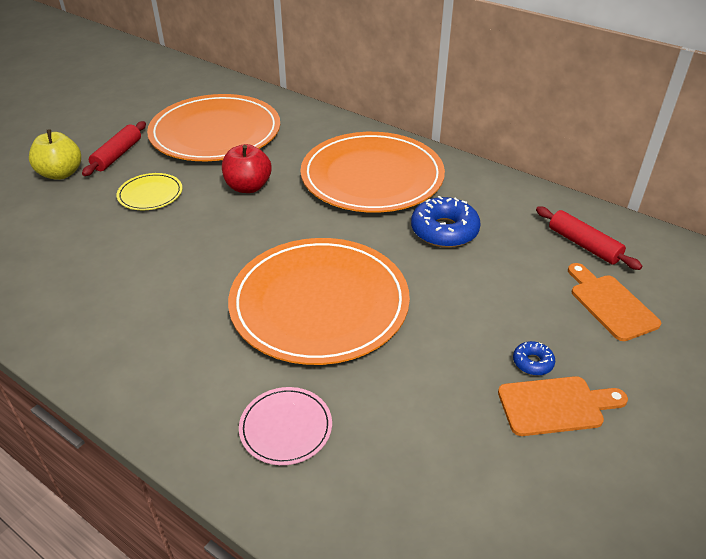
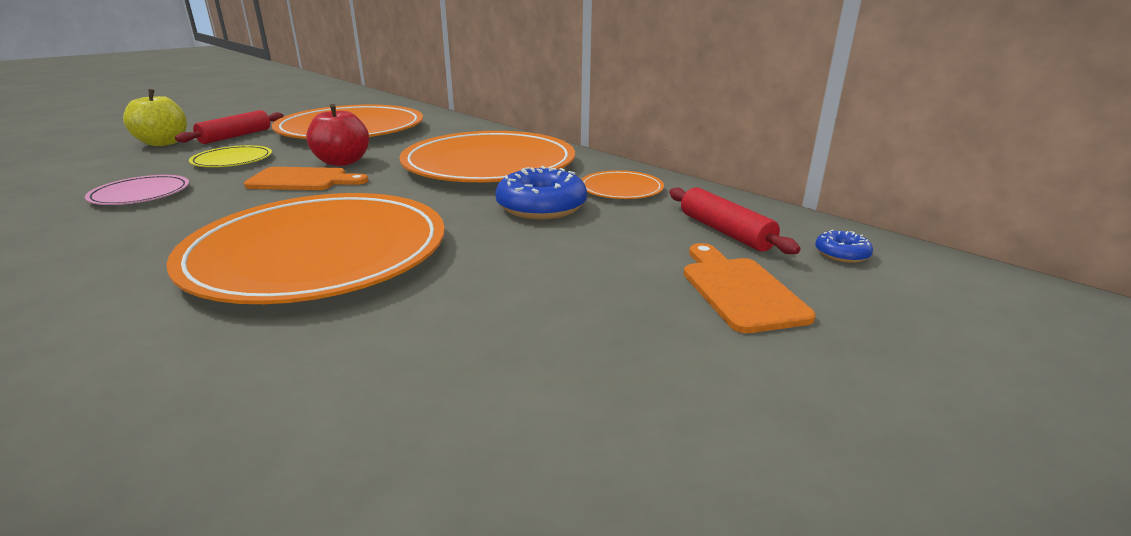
camera: 10 degrees right, 15 degrees down
(286, 427) = (112, 377): pink plate -> pink plate (140, 194)
(492, 200) = (621, 189): none -> orange plate
(532, 362) = (575, 343): blue donut -> blue donut (841, 254)
(555, 405) = (580, 403): orange cutting board -> orange cutting board (302, 180)

